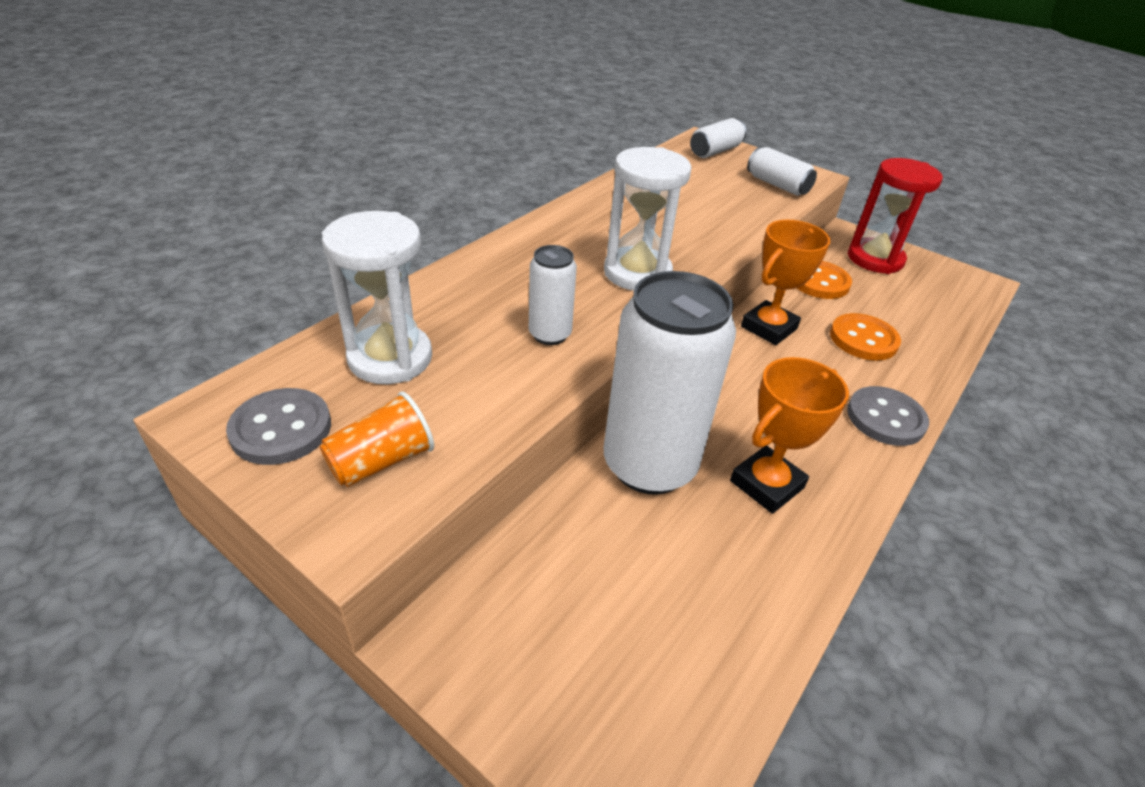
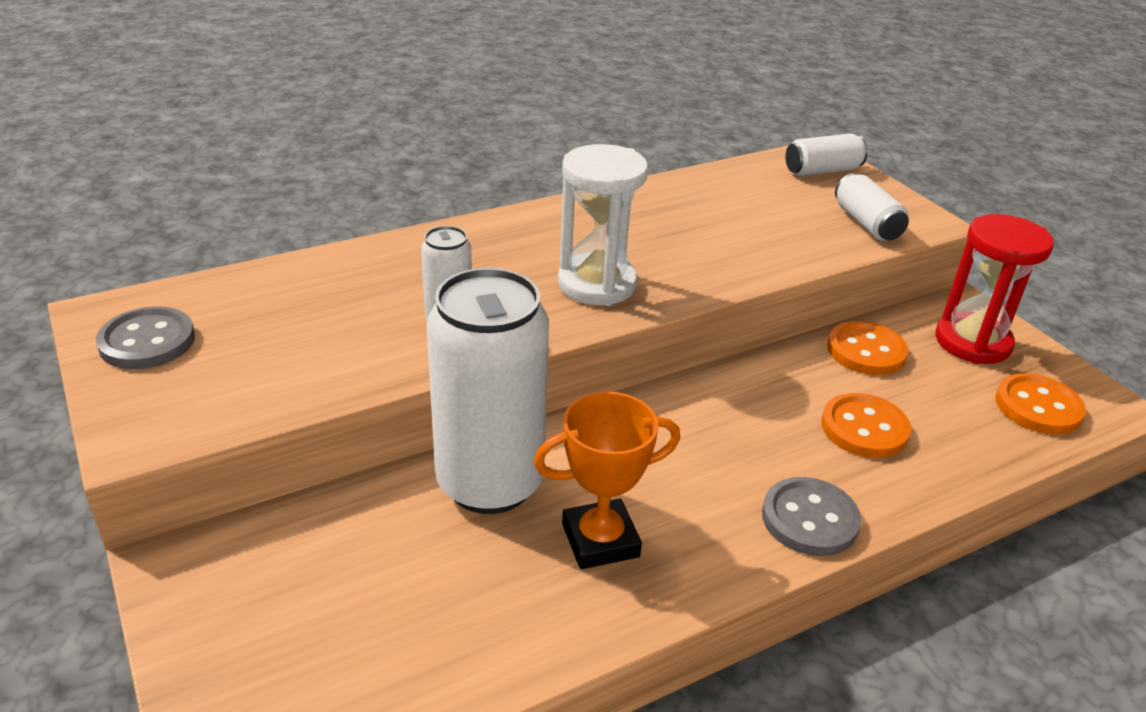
camera: 25 degrees right, 5 degrees down
(381, 461) = (204, 390): orange cup -> none
(390, 358) = (283, 306): white hourglass -> none
(769, 328) = (751, 386): orange trophy -> none
(946, 294) = (1038, 407): none -> orange button

